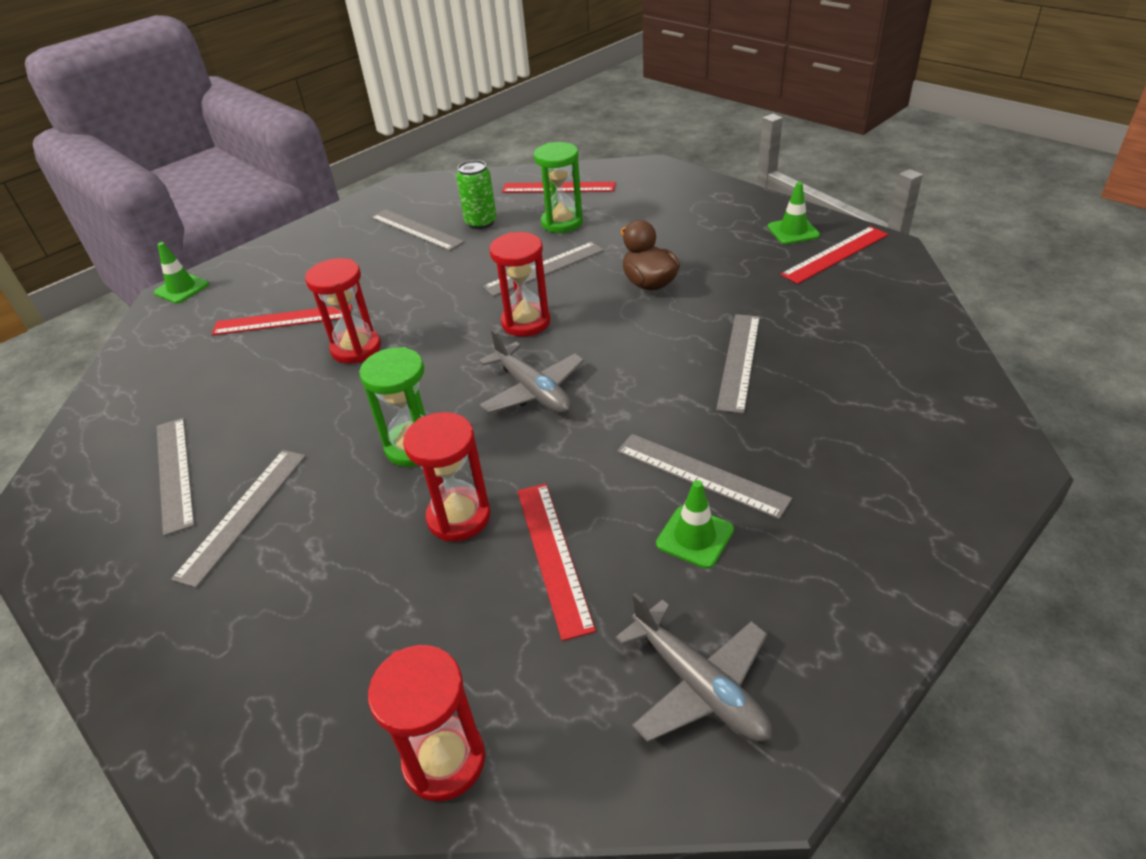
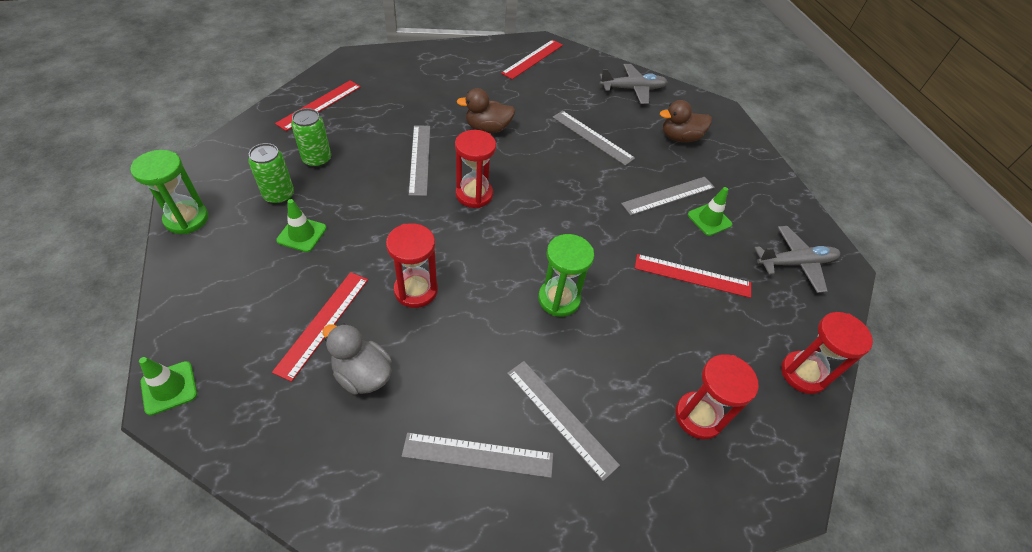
camera: 70 degrees left, 10 degrees up
(237, 366) = (362, 374): none -> grey duck
(416, 230) = (279, 195): grey ruler -> green can
(459, 517) = (638, 302): red hourglass -> red hourglass (698, 416)
(533, 391) = (549, 223): grey plane -> grey plane (632, 89)
(562, 223) = (371, 125): green hourglass -> green hourglass (187, 219)
(793, 231) = (495, 57): green traffic cone -> green traffic cone (302, 234)
(835, 254) = (532, 59): red ruler -> red ruler turned 45 degrees clockwise
(856, 441) = (680, 138): none -> brown duck

